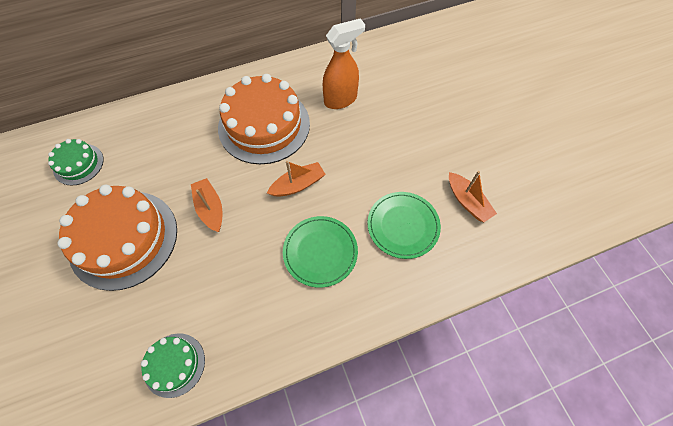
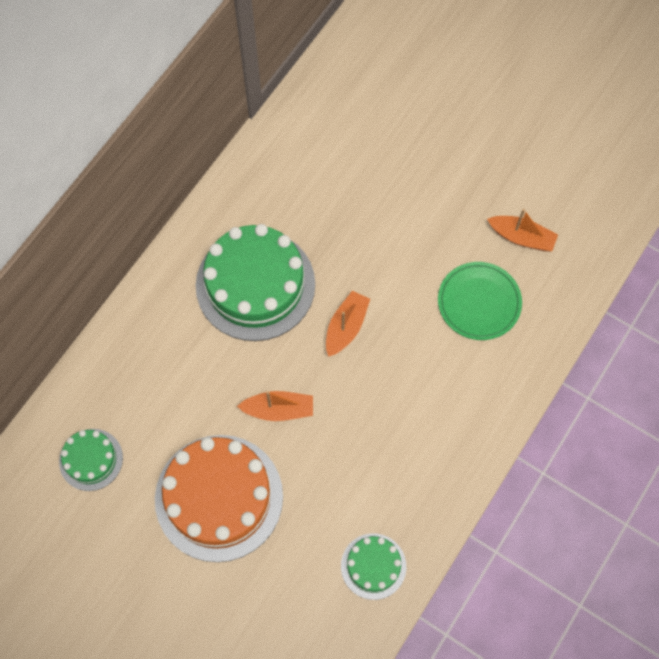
camera: 35 degrees left, 5 degrees up
(210, 208) = (278, 410): orange boat -> orange boat turned 150 degrees clockwise
(264, 125) = (255, 285): orange cake -> green cake
(320, 252) = (421, 379): green plate -> none
(341, 100) = (314, 201): orange spray bottle -> none

